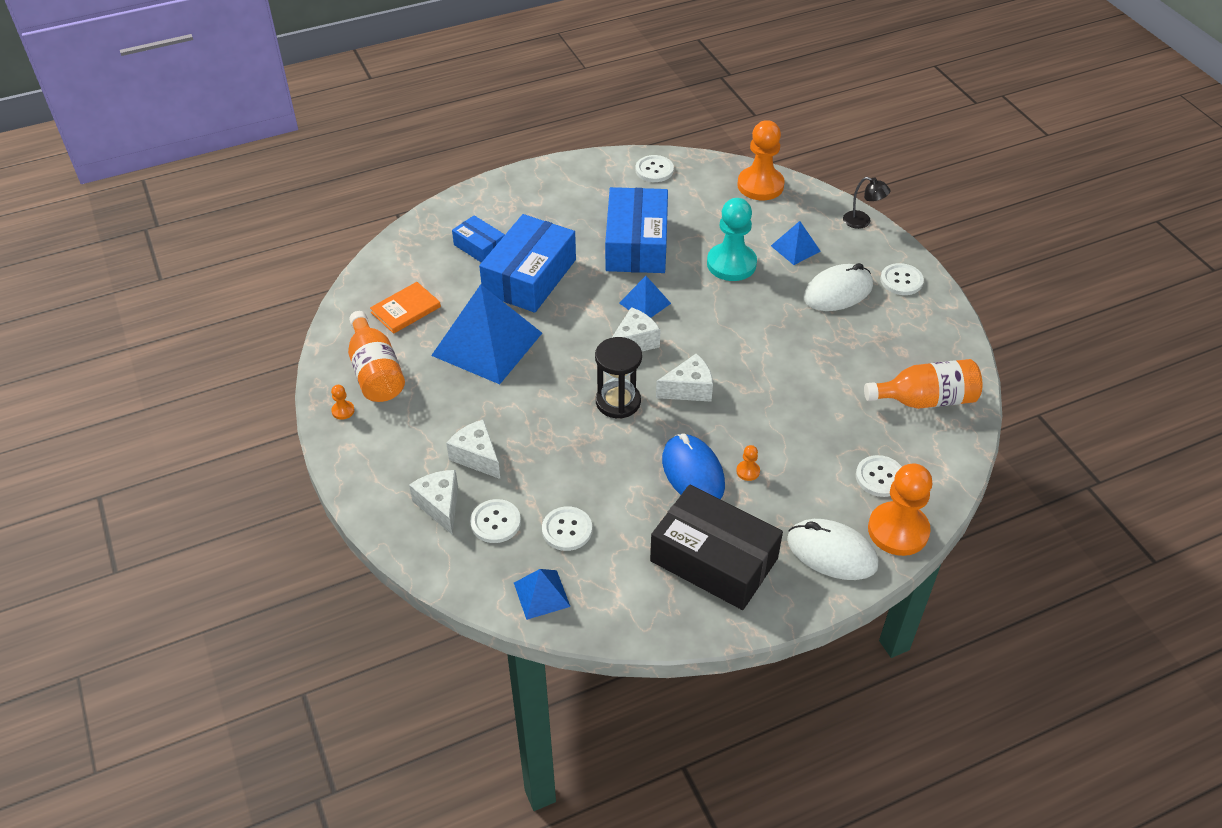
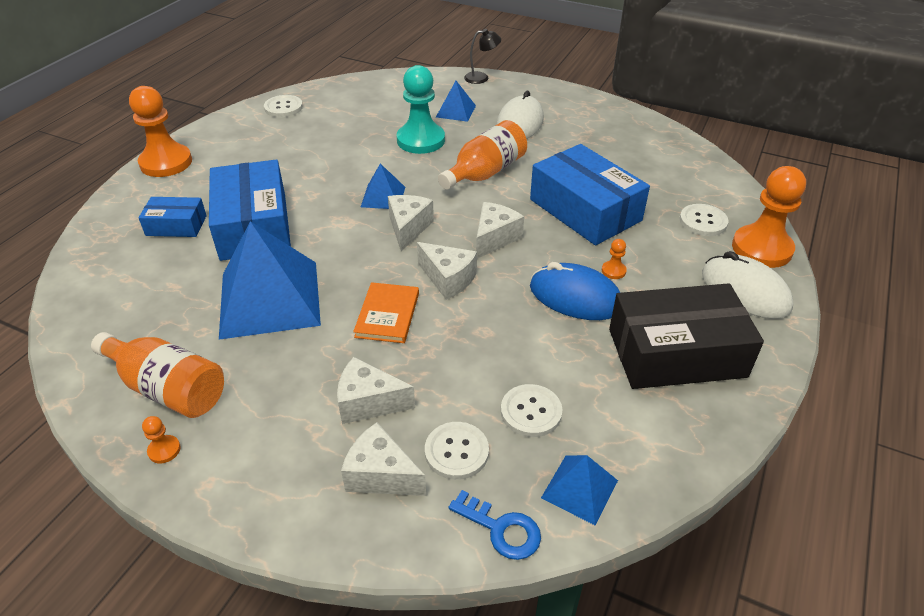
camera: 40 degrees left, 5 degrees down
(405, 309) = (146, 314): orange book -> orange book (387, 315)
(472, 583) = (501, 529): none -> blue key
(618, 402) = (448, 279): black hourglass -> white cheese
(636, 244) = (326, 160): blue box -> blue box (585, 210)
(760, 185) = (381, 85): orange pawn -> orange pawn (166, 163)
(831, 552) = (745, 291): white mouse -> white mouse turned 60 degrees clockwise
(901, 280) = (552, 99): white button -> none
(925, 399) = (662, 159): orange bottle -> orange bottle (485, 173)

